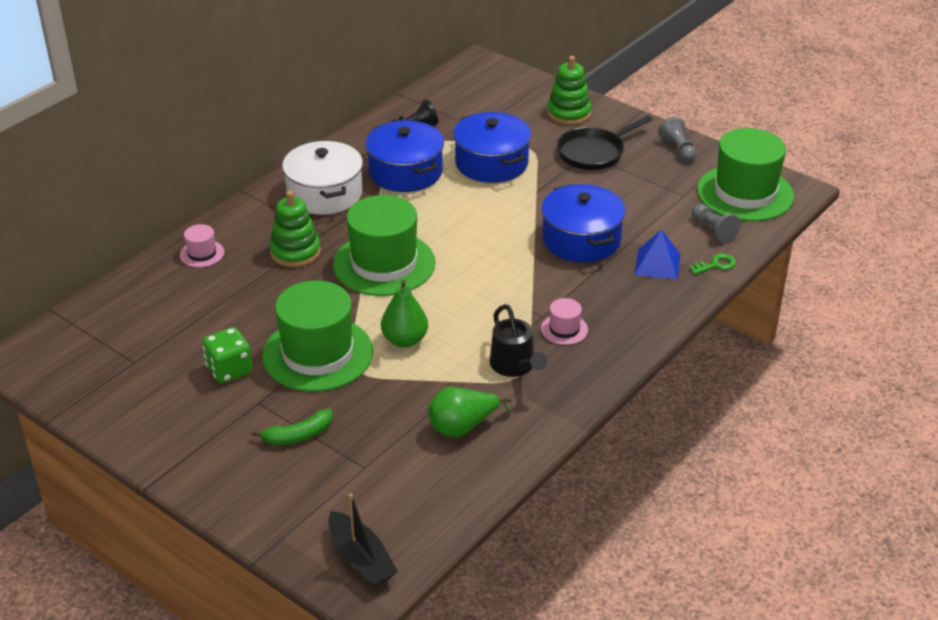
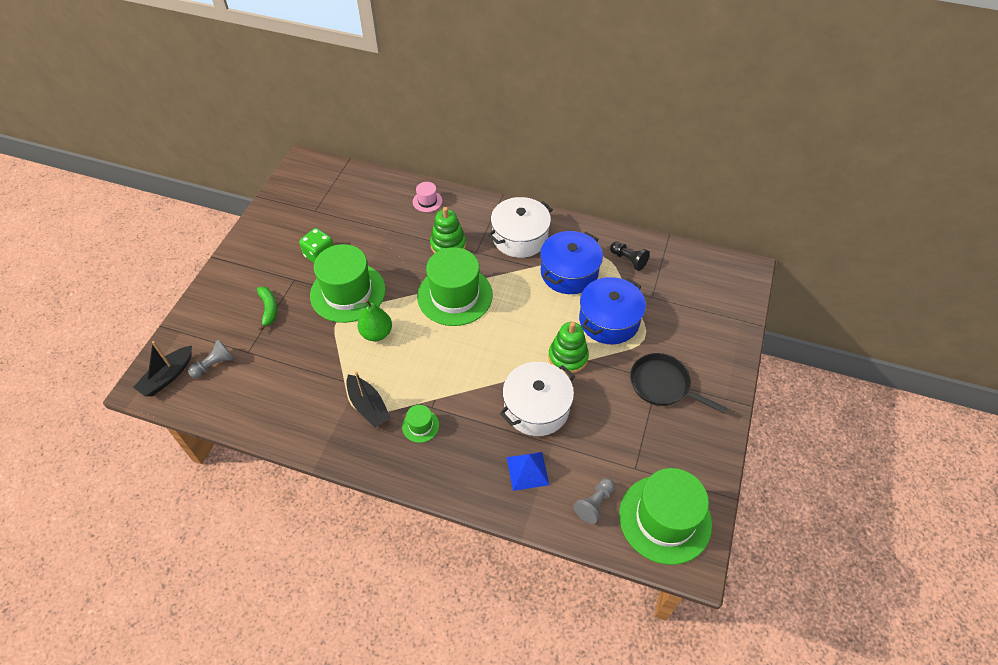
camera: 70 degrees right, 15 degrees up
(298, 435) = (269, 309): green banana -> green banana turned 150 degrees counterclockwise
(462, 427) = (297, 393): green pear -> none
(515, 366) = (368, 406): black watering can -> black boat
(564, 329) = (420, 426): pink hat -> green hat
(568, 113) = (711, 351): green stacking toy -> green stacking toy (568, 357)
(581, 239) = (536, 408): blue pot -> white pot
(678, 149) = (705, 447): grey pawn -> grey pawn (214, 364)
(716, 265) = (545, 516): green key -> none

